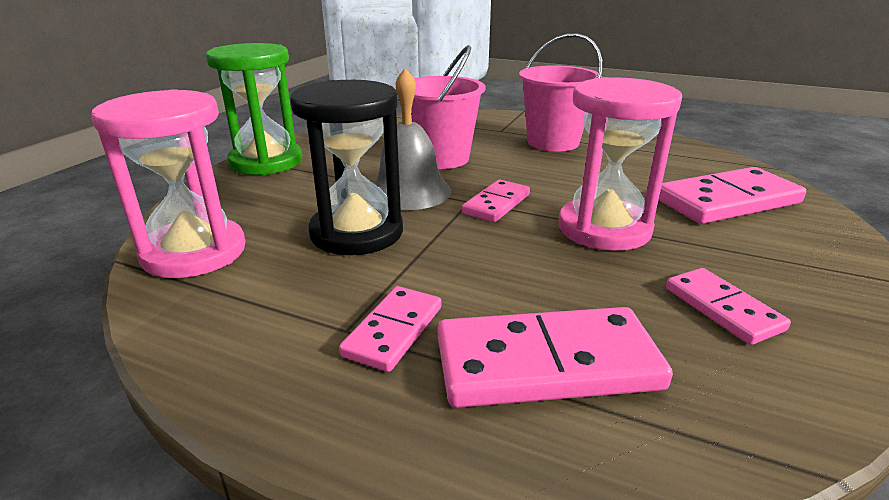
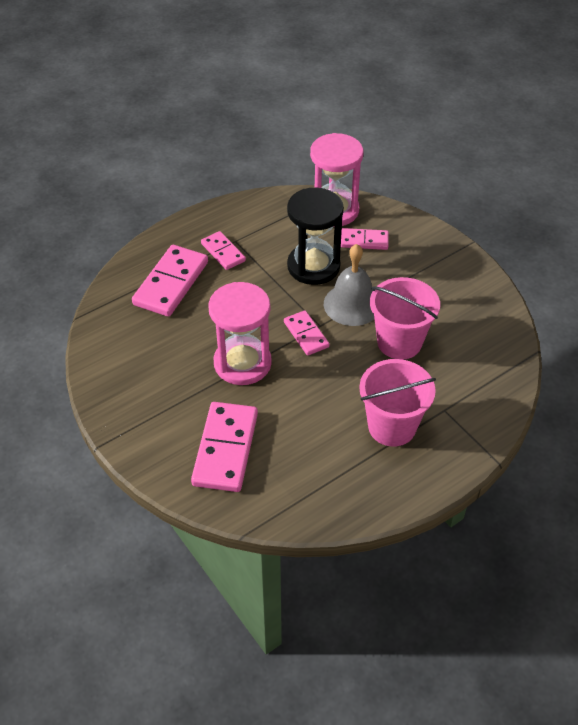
camera: 120 degrees right, 20 degrees up
(266, 162) = (449, 255): green hourglass -> none
(722, 308) = (151, 356): pink domino -> pink domino (364, 241)

